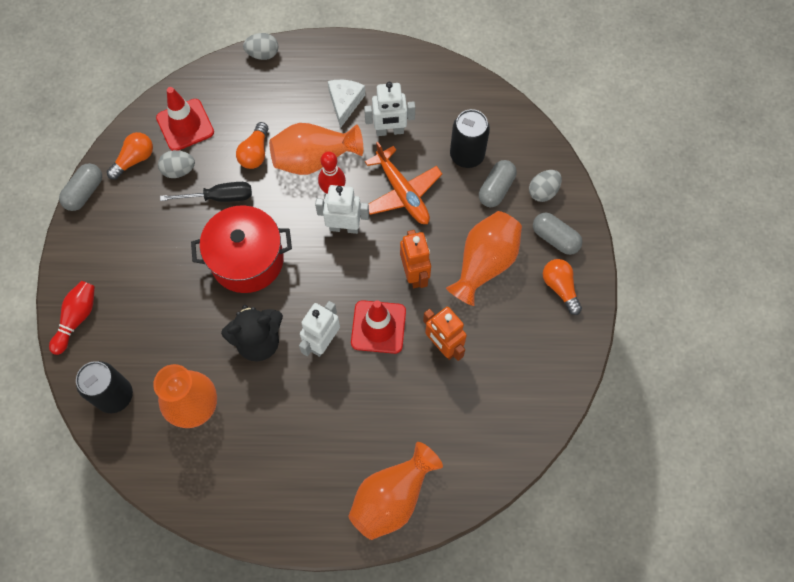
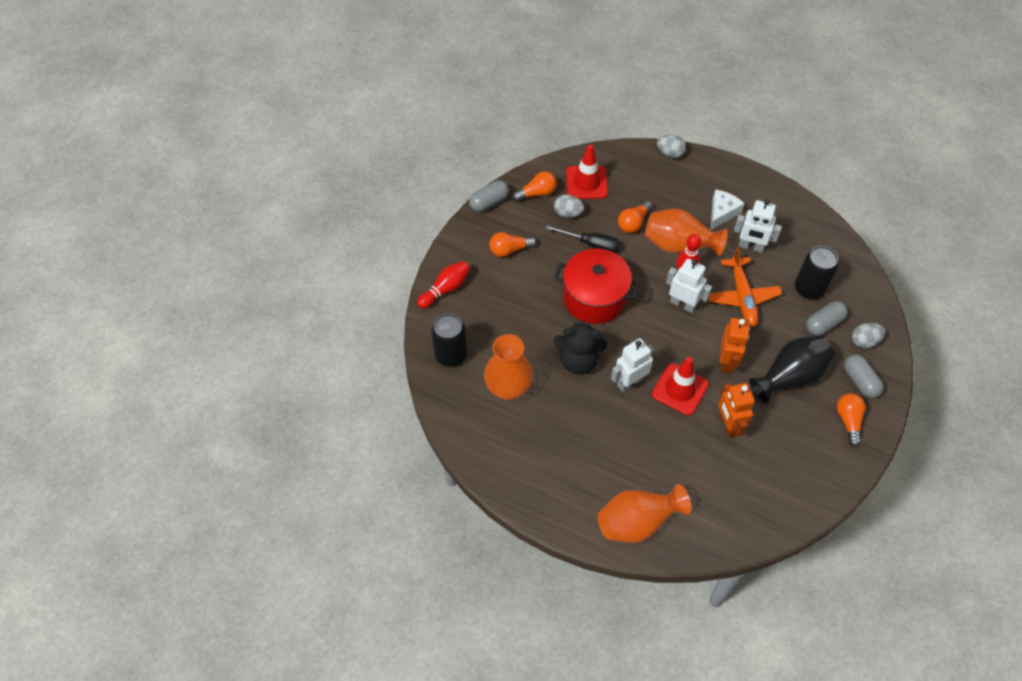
camera: 25 degrees right, 10 degrees down
(131, 241) = (509, 250): none -> orange light bulb
(484, 263) = (790, 377): orange vase -> black vase

